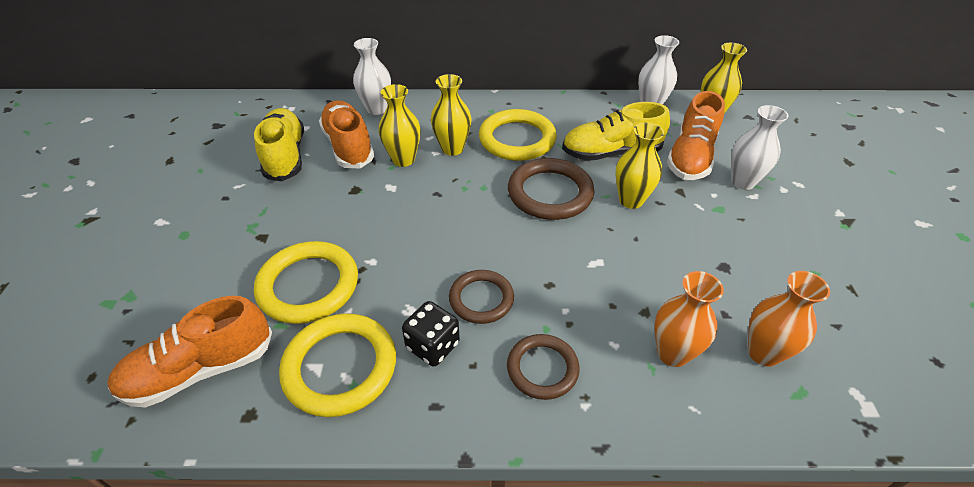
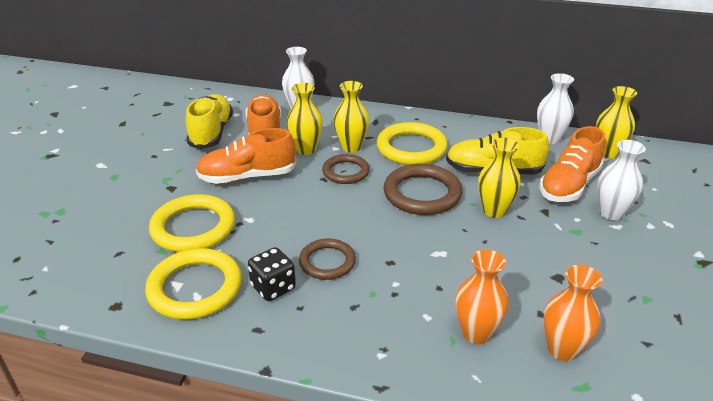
camera: 15 degrees right, 10 degrees down
(200, 370) = (92, 269): orange shoe -> orange shoe (247, 177)
(542, 368) = (356, 321): brown ring -> brown ring (346, 172)

